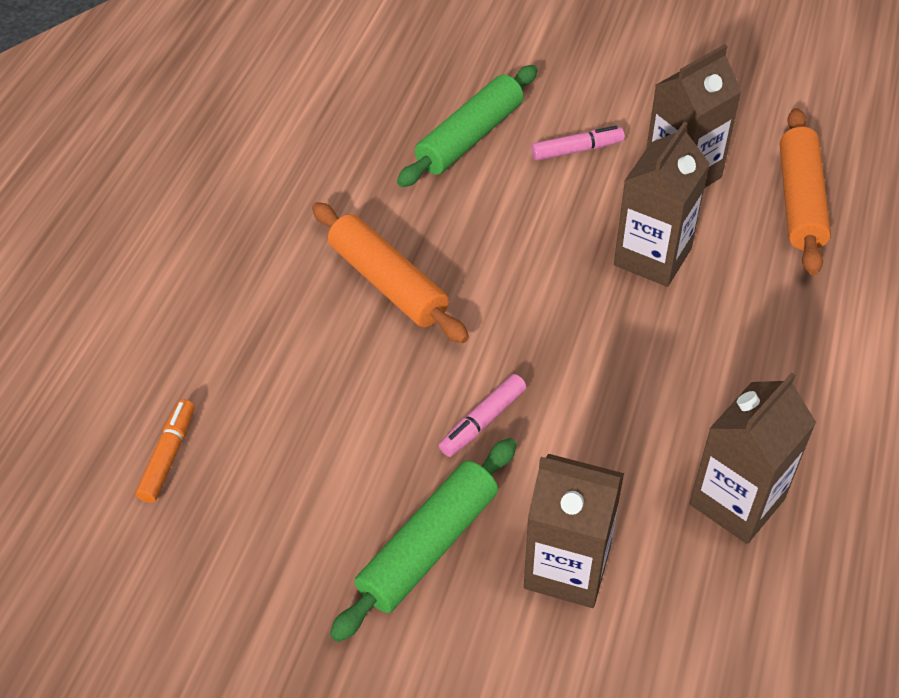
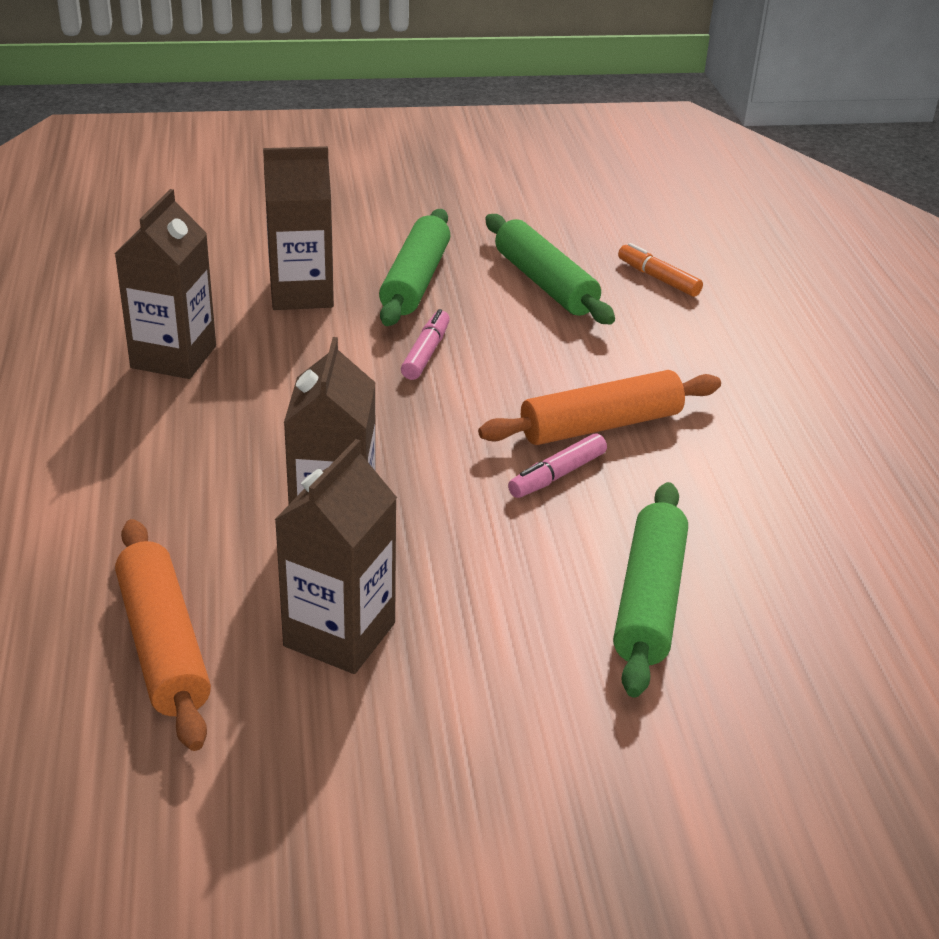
camera: 150 degrees right, 15 degrees down
(168, 456) = (658, 278): orange marker -> orange marker turned 150 degrees clockwise
(292, 490) = (544, 283): none -> green rolling pin
(388, 282) = (601, 425): orange rolling pin -> orange rolling pin turned 45 degrees counterclockwise
(577, 150) = (499, 626): pink marker -> pink marker (557, 475)

